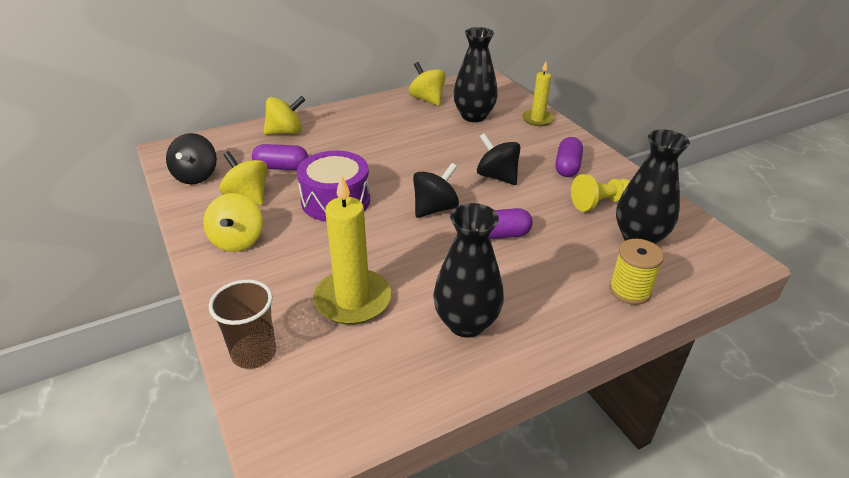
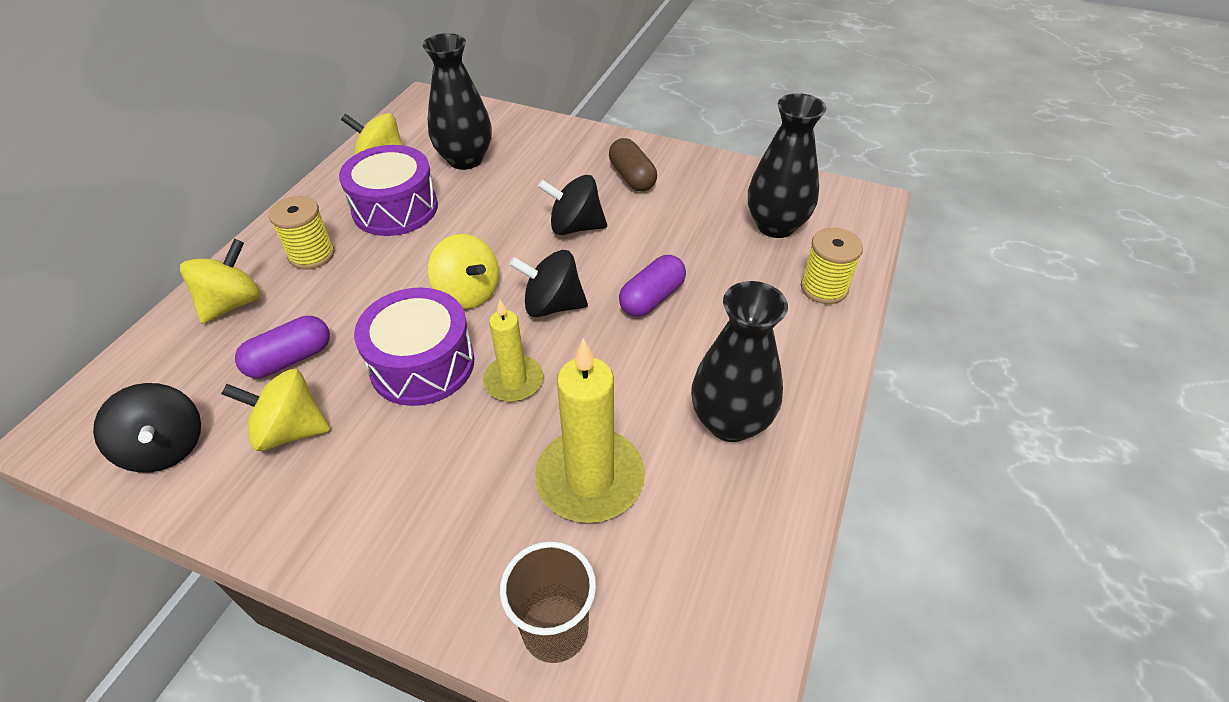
camera: 40 degrees left, 10 degrees up
(238, 241) = (353, 501): yellow spinning top -> yellow spinning top (468, 293)
(343, 127) = (312, 255): none -> yellow spool
(407, 124) = (395, 208): none -> purple drum
(435, 208) = (552, 305): black spinning top -> black spinning top turned 90 degrees counterclockwise
(537, 119) = (541, 131): yellow candle -> yellow candle (513, 381)
(567, 167) = (632, 177): purple capsule -> brown capsule
(600, 203) = (704, 205): yellow pawn -> none

